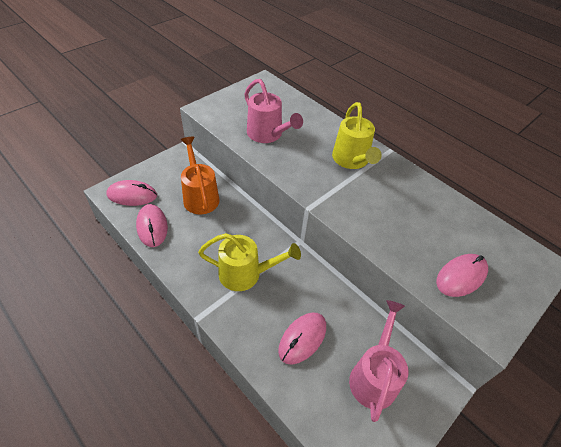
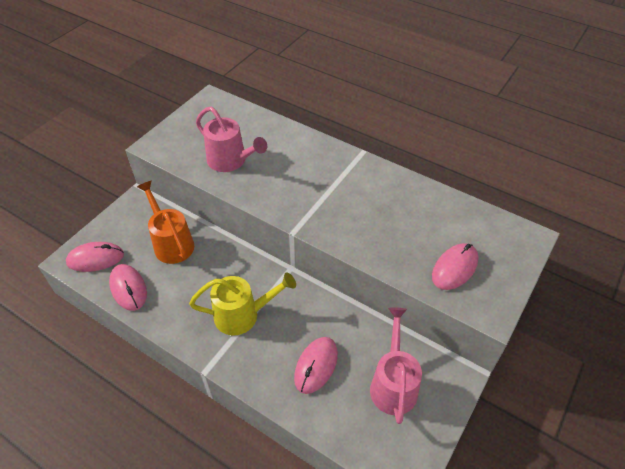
camera: 10 degrees left, 0 degrees up
(352, 160) = (326, 171): yellow watering can -> none

